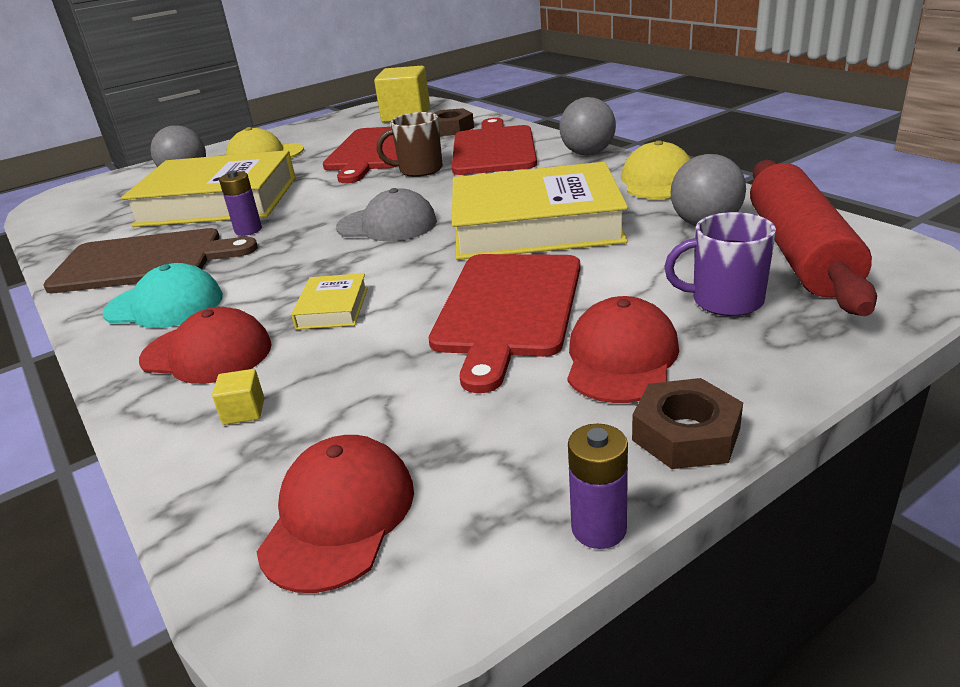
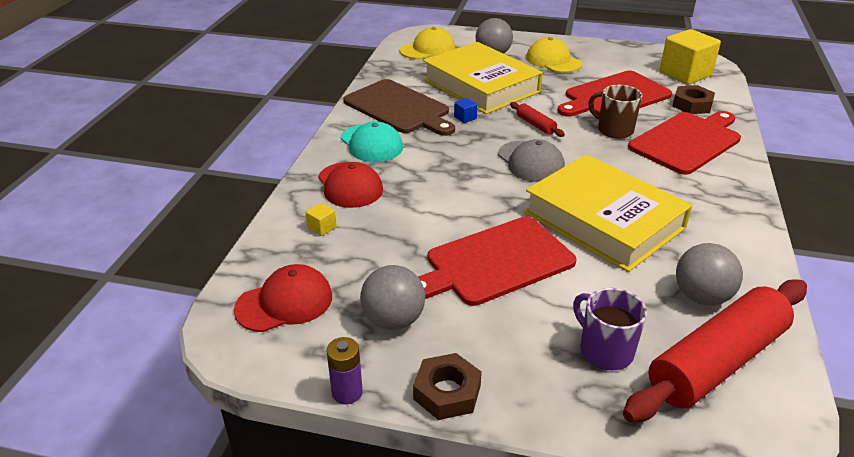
camera: 45 degrees right, 5 degrees up
(248, 230) = (465, 118): purple battery -> blue cube
(332, 308) = (427, 198): yellow book -> none
(338, 200) = (535, 125): none -> red rolling pin
(588, 153) = (741, 187): grey ball -> grey ball (393, 320)
(621, 358) = (493, 333): red cap -> none
(658, 181) = (742, 242): yellow cap -> yellow cap (427, 49)

